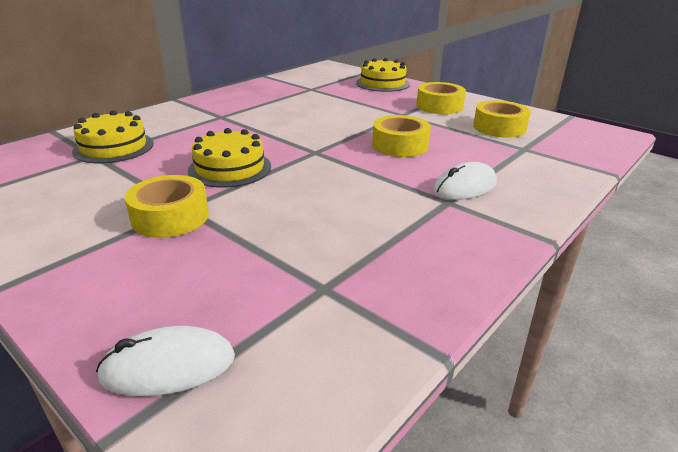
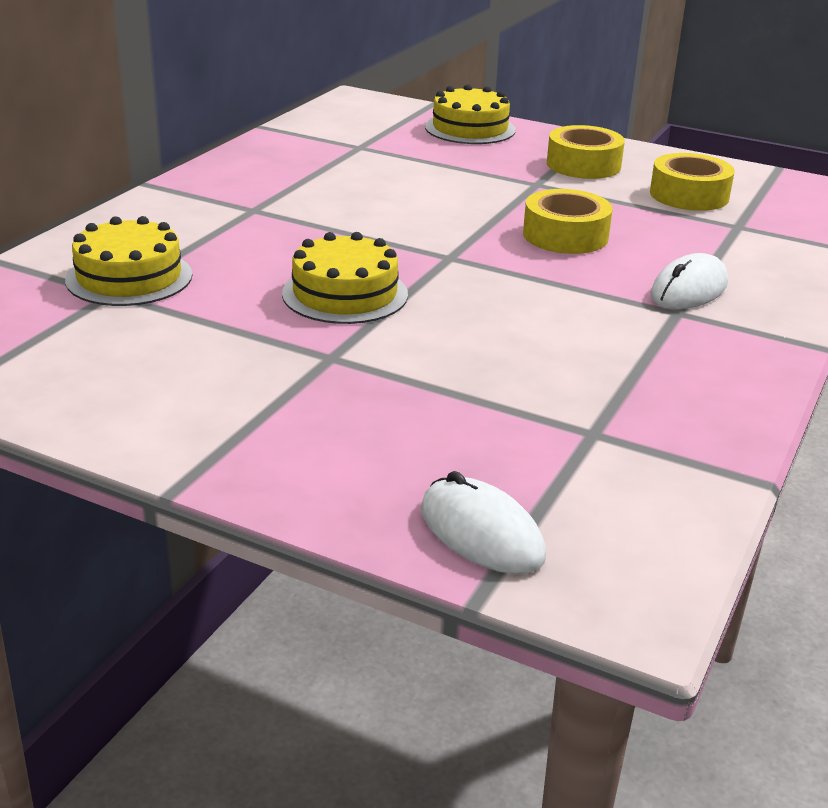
camera: 15 degrees left, 0 degrees up
(168, 367) = (481, 533): white mouse -> white mouse turned 75 degrees clockwise
(170, 217) = (323, 371): yellow tape -> none

